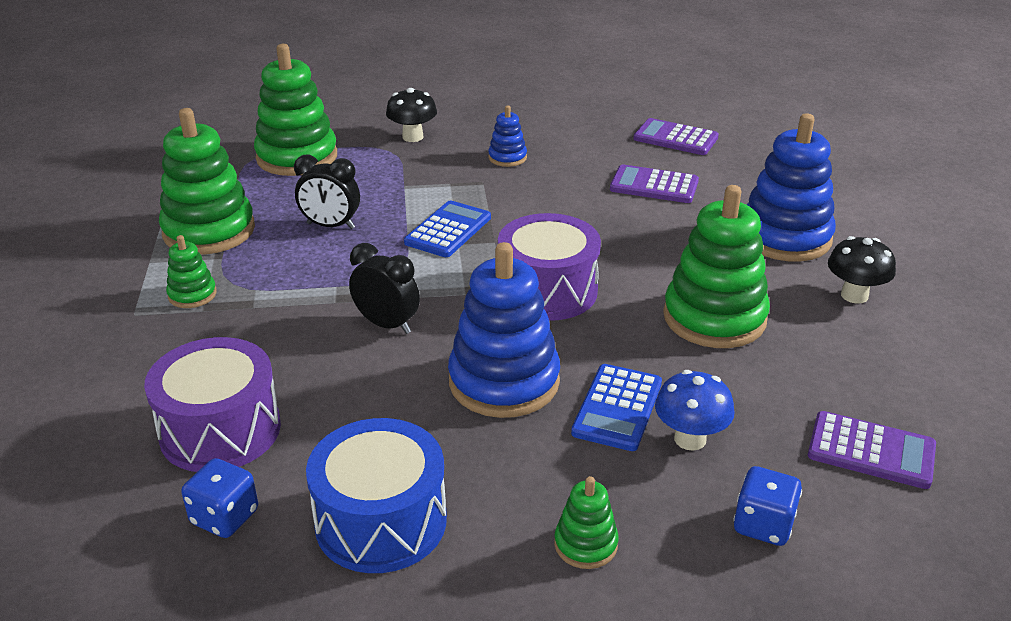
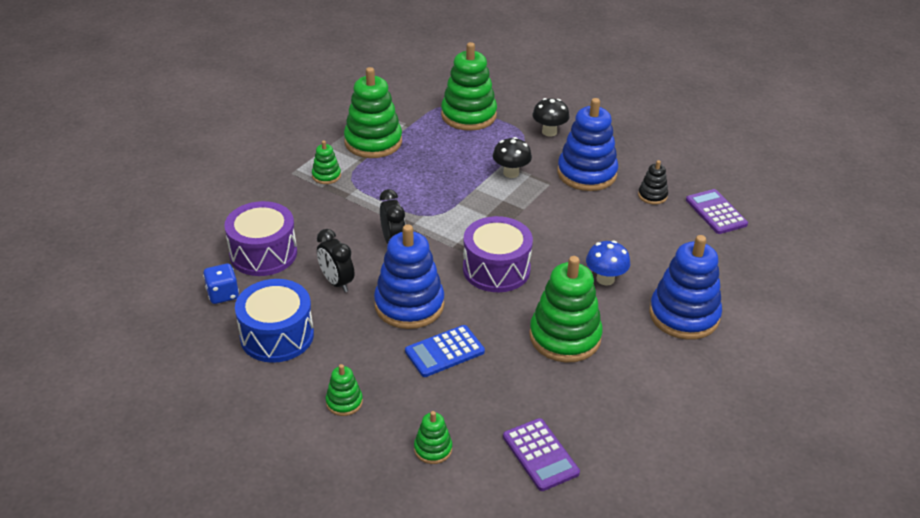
camera: 40 degrees right, 5 degrees up
(331, 226) = (434, 169): black clock -> black clock (337, 282)
(448, 230) = (491, 204): blue calculator -> none
(507, 158) = (587, 173): blue stacking toy -> blue stacking toy, size x2.09
(599, 149) = (652, 195): none -> black stacking toy
(654, 185) = (651, 238): purple calculator -> none
(690, 439) = (457, 389): blue mushroom -> blue mushroom (605, 279)
(763, 525) = (433, 449): blue dice -> green stacking toy
(854, 295) = (670, 374): black mushroom -> black mushroom (511, 173)

